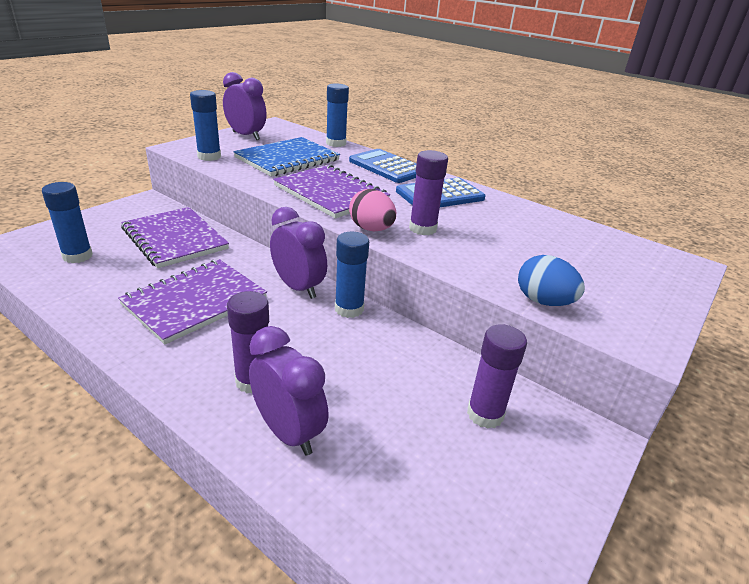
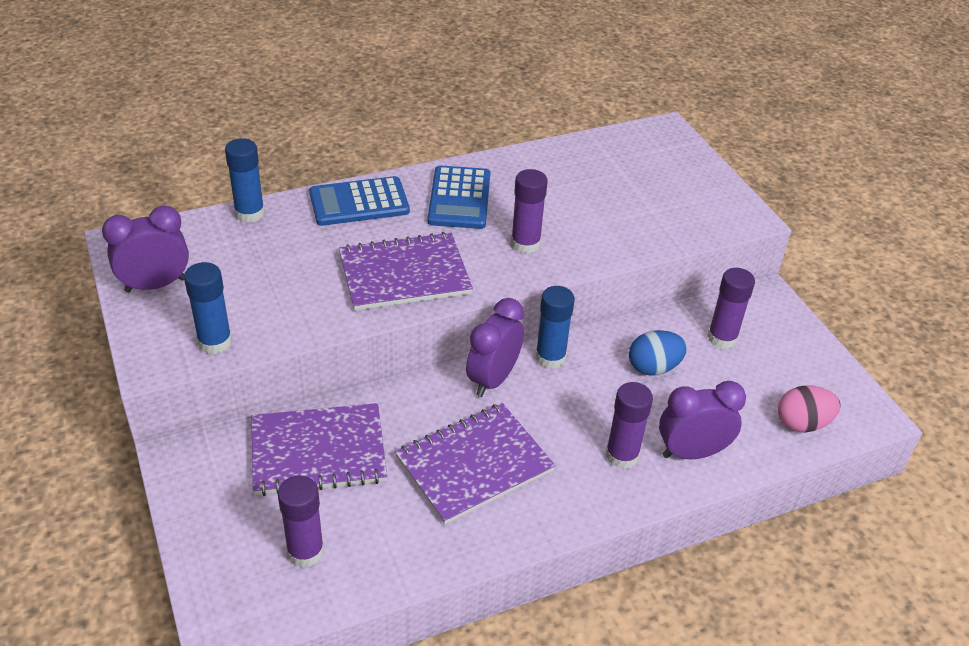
camera: 60 degrees left, 10 degrees up
(77, 256) = (305, 551): blue glue stick -> purple glue stick
(195, 302) = (474, 464): purple notebook -> purple notebook turned 75 degrees clockwise
(287, 159) = (275, 274): blue notebook -> none
(298, 287) = (493, 379): purple clock -> purple clock turned 45 degrees counterclockwise
(371, 229) = (507, 278): pink egg -> pink egg (802, 423)
(543, 301) = (679, 235): blue egg -> blue egg (653, 367)

